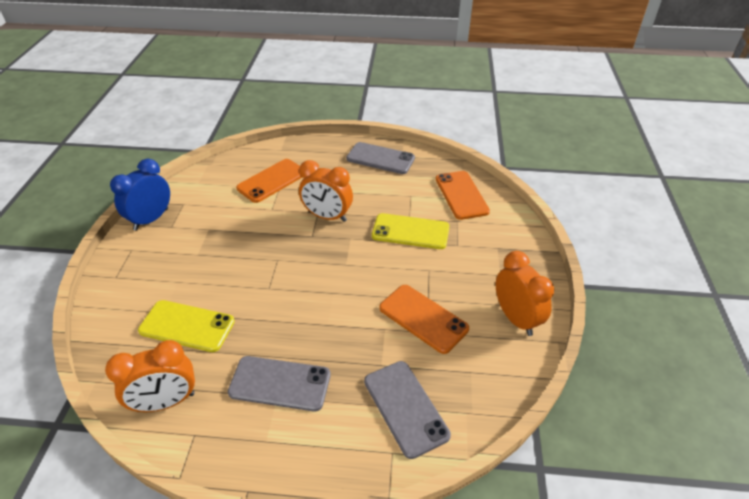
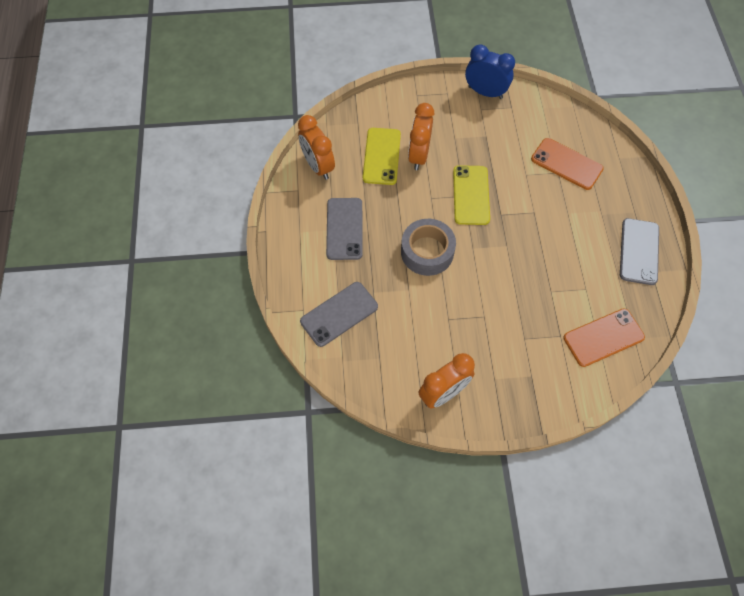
camera: 80 degrees right, 20 degrees up
(327, 216) = (530, 221): orange clock -> orange clock (418, 155)
(339, 303) = (427, 252): none -> grey tape
(410, 232) = (531, 295): yellow phone -> yellow phone (471, 195)
(423, 318) = (426, 317): orange phone -> none

